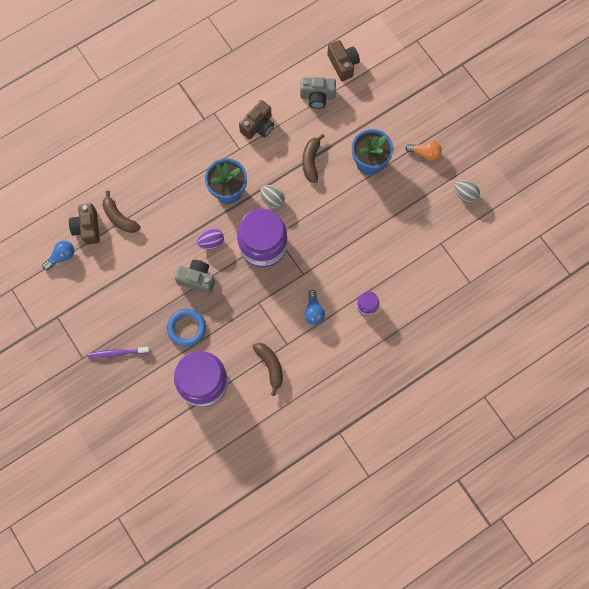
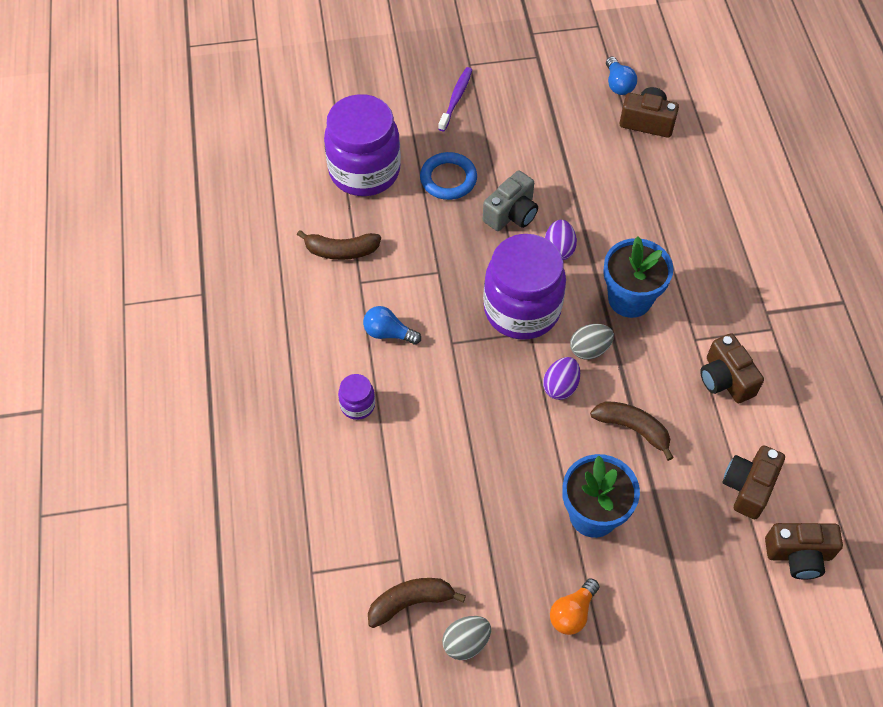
camera: 115 degrees right, 15 degrees down
(119, 217) = (647, 159): brown banana -> brown banana (411, 602)
(303, 206) = (560, 386): none -> purple egg
(317, 96) = (748, 487): grey camera -> brown camera

